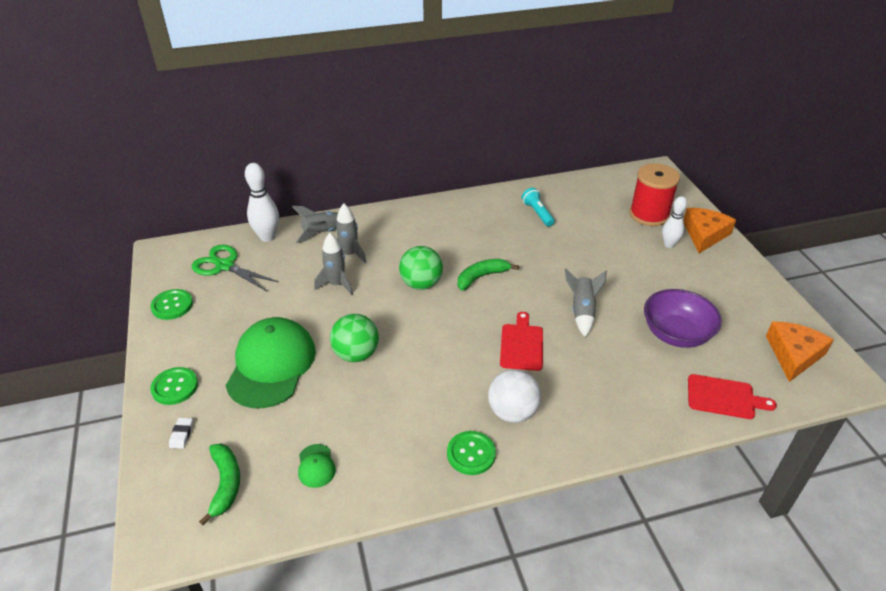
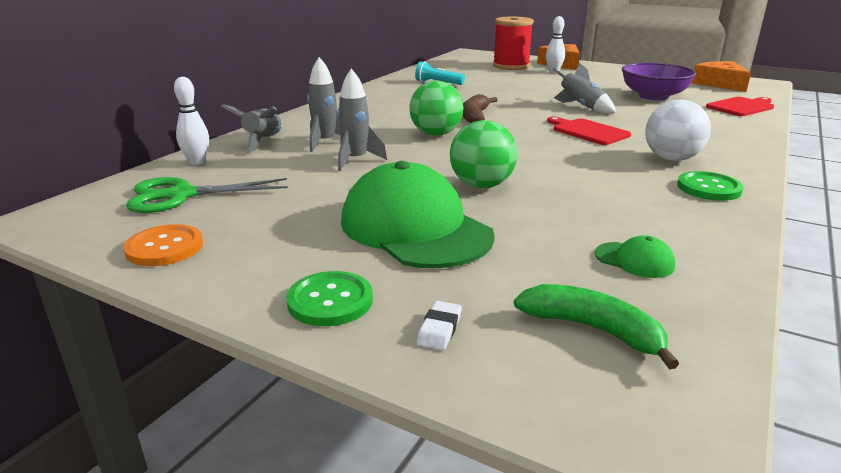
camera: 45 degrees left, 15 degrees down
(172, 305) = (164, 247): green button -> orange button
(182, 434) = (439, 329): white eraser -> white eraser turned 60 degrees clockwise
(267, 237) = (197, 162): white bowling pin -> white bowling pin, size x0.67
(481, 277) = (475, 116): green banana -> brown banana

